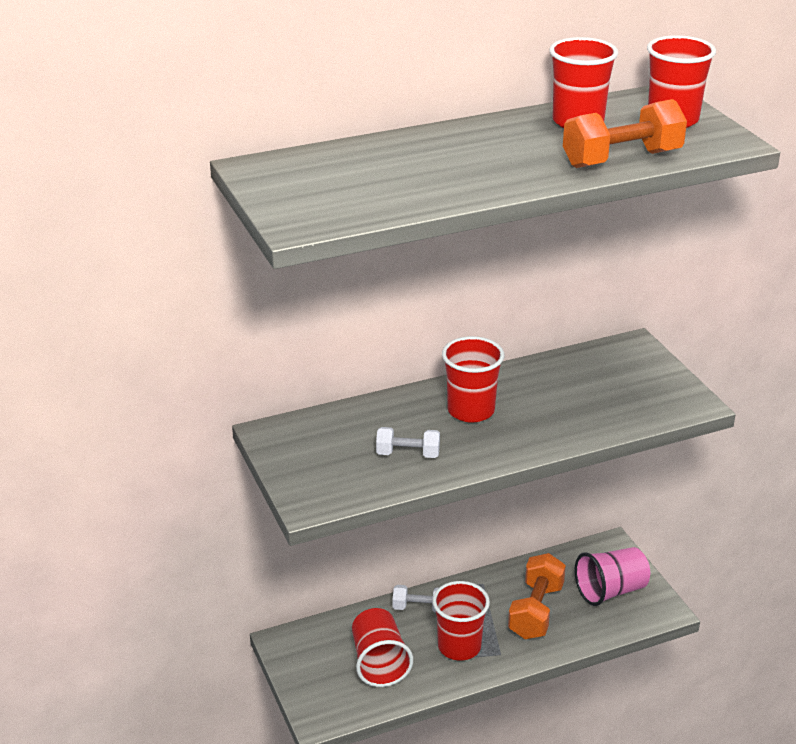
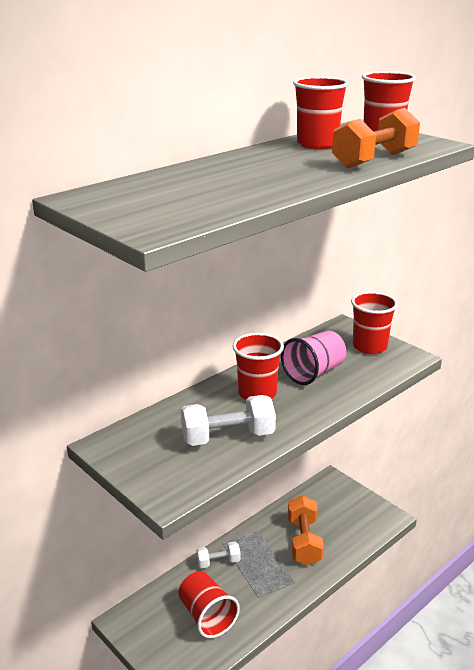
camera: 20 degrees left, 5 degrees down
(408, 454) = (228, 437): white dumbbell -> white dumbbell, size x1.69
(459, 646) = (262, 585): red cup -> red cup (369, 346)
(610, 591) = (347, 512): pink cup -> pink cup (314, 373)

